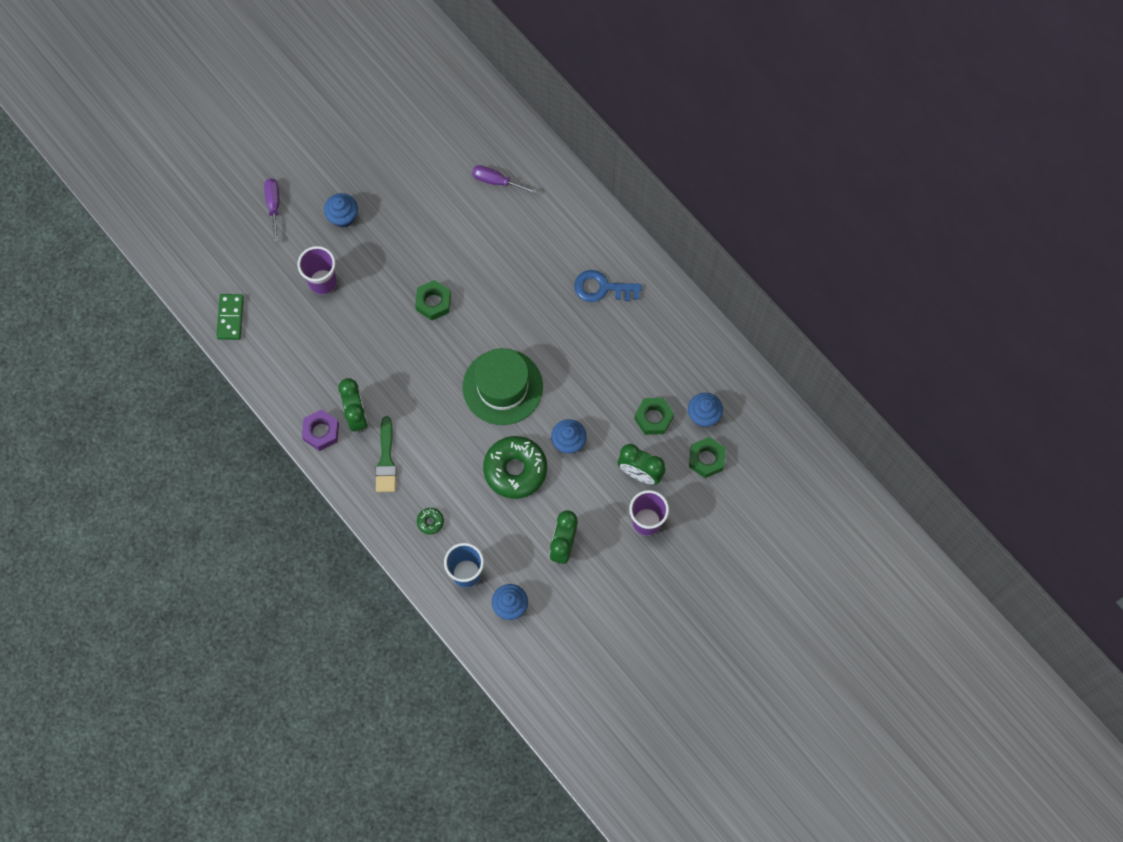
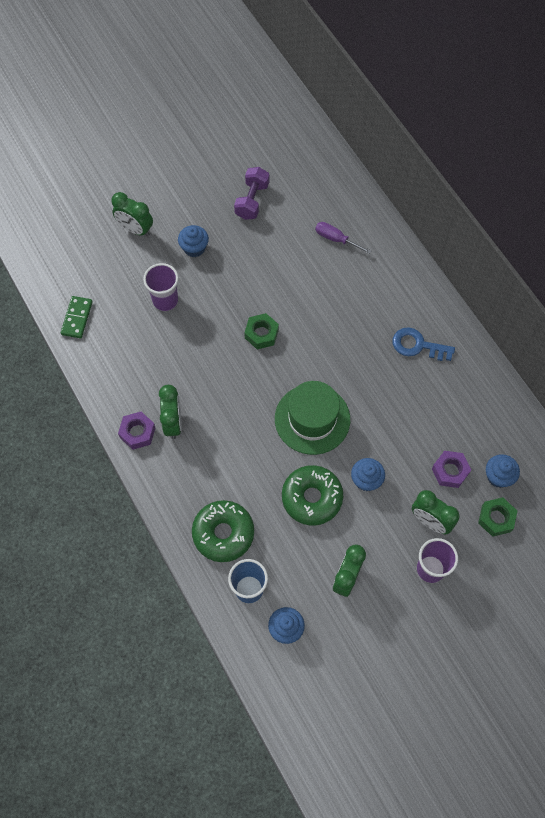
camera: 10 degrees right, 5 degrees down
(274, 205) = (135, 229): purple screwdriver -> green clock
(386, 460) = (192, 468): green brush -> none
(397, 151) = (252, 200): none -> purple dumbbell
(430, 522) = (223, 533): green donut -> green donut, size x2.37
(653, 418) = (450, 471): green nut -> purple nut

